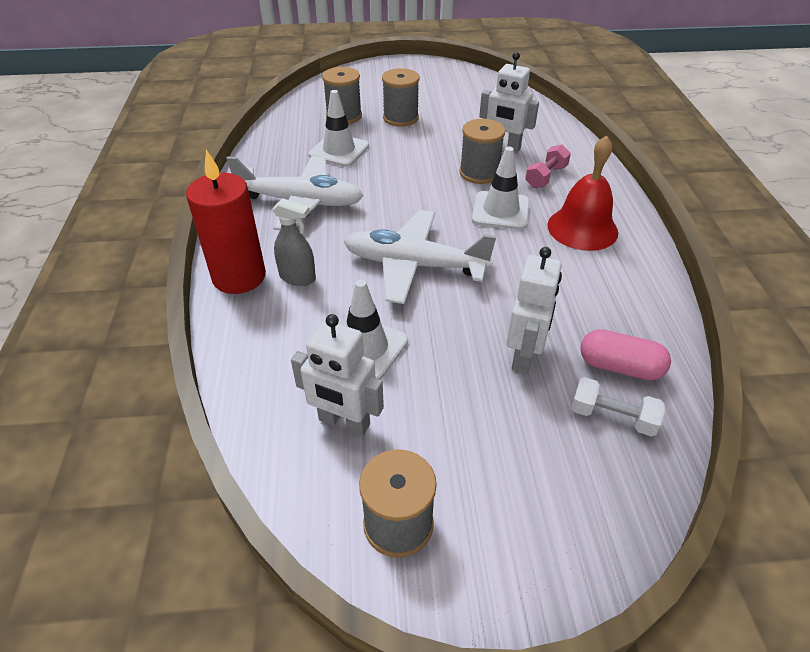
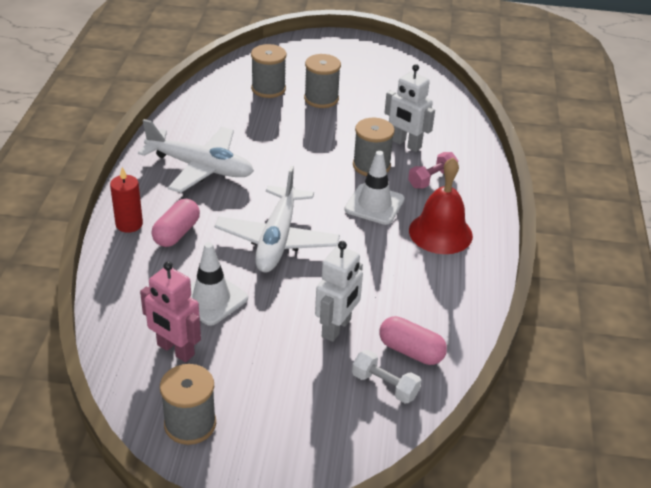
camera: 10 degrees right, 5 degrees down
(239, 277) = (129, 224): red candle -> red candle, size x0.60
(298, 277) = (176, 233): grey spray bottle -> pink capsule
(339, 150) = (251, 123): white traffic cone -> none
(344, 423) = (175, 350): white robot -> pink robot
(414, 265) = (277, 240): white plane -> white plane turned 105 degrees counterclockwise

